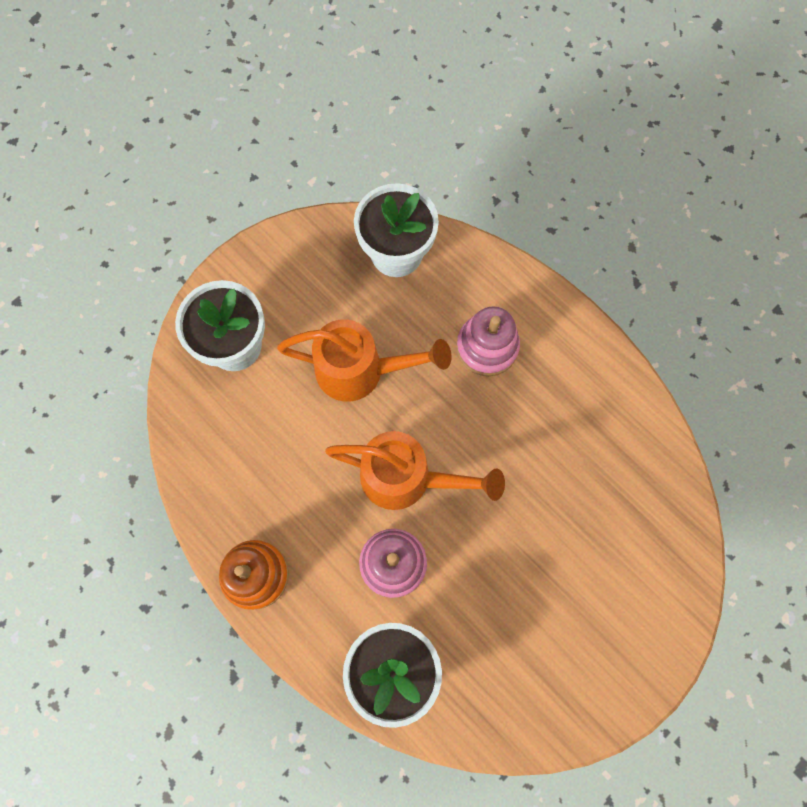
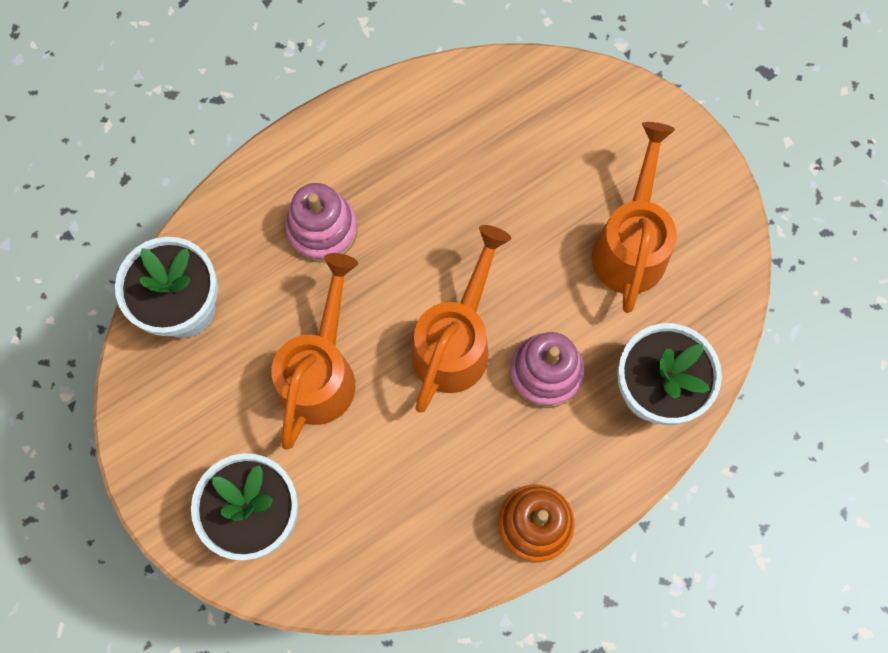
camera: 80 degrees left, 0 degrees up
(532, 627) = (631, 244): none -> orange watering can

